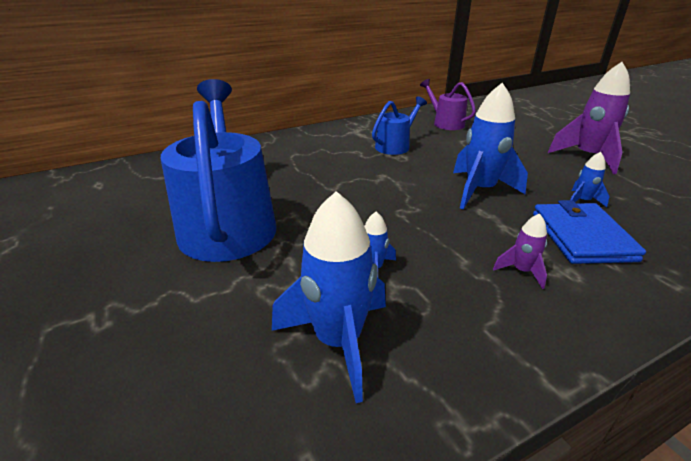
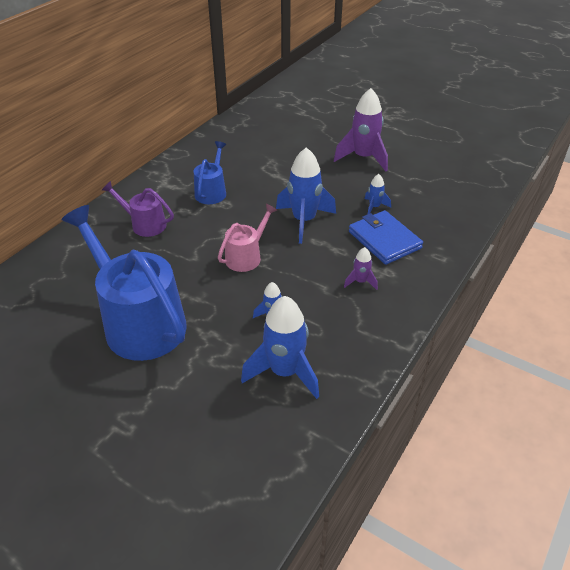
camera: 30 degrees left, 10 degrees up
(388, 202) = (246, 256): none -> pink watering can
(445, 123) = (237, 147): purple watering can -> purple watering can (145, 224)

